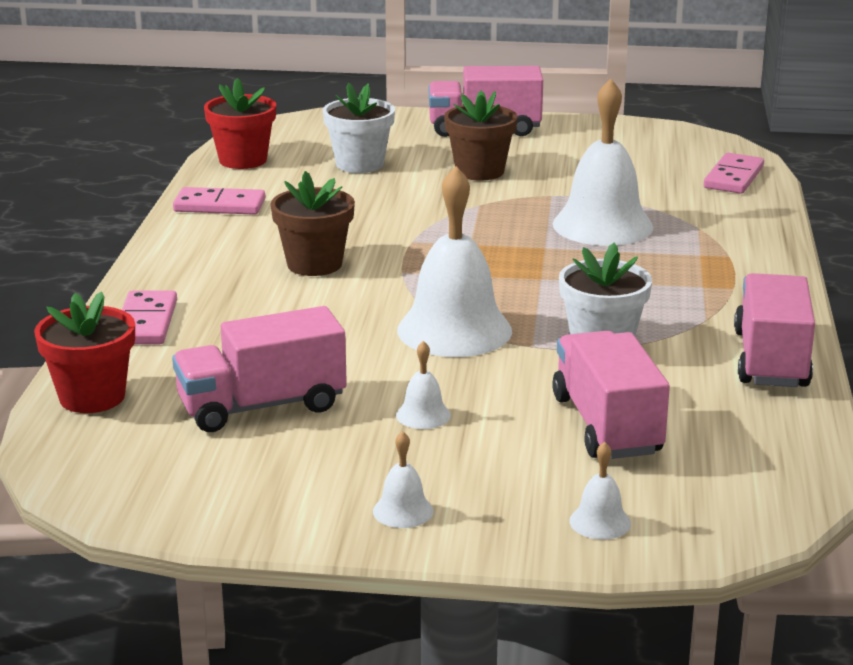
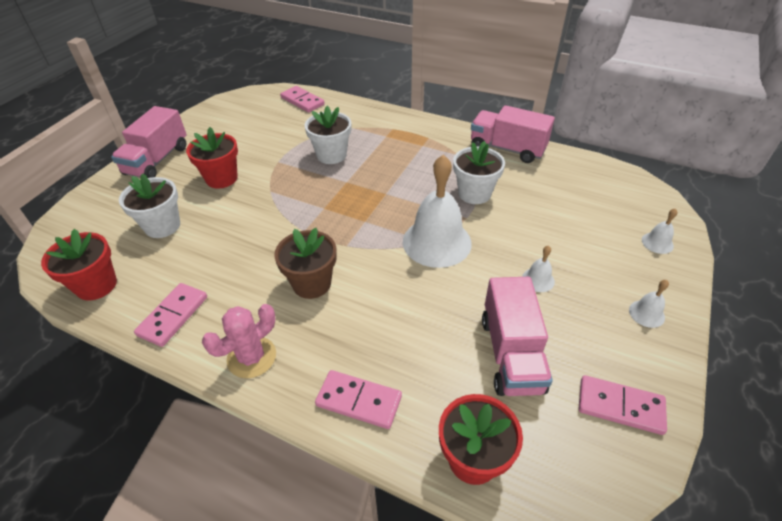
camera: 70 degrees left, 20 degrees up
(181, 256) = (251, 357): none -> pink cactus
(206, 490) = (620, 406): none -> pink domino
(479, 171) = (221, 178): brown flower pot -> red flower pot
(602, 225) = (331, 155): white bell -> white flower pot
(606, 425) = (562, 215): pink truck -> none

